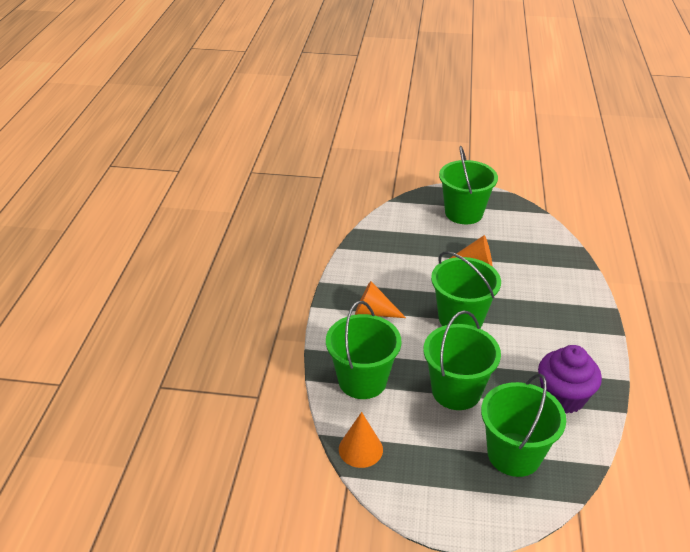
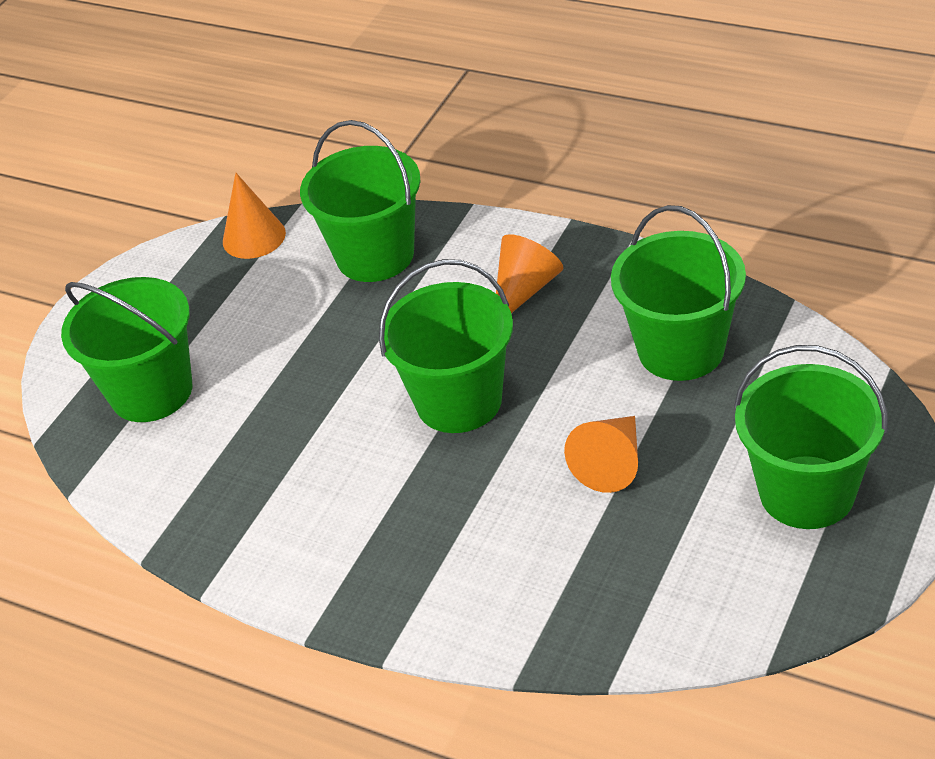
camera: 115 degrees right, 5 degrees up
(456, 391) = (299, 356): green bucket -> green bucket (681, 350)
(563, 397) = (215, 486): purple cupcake -> none

